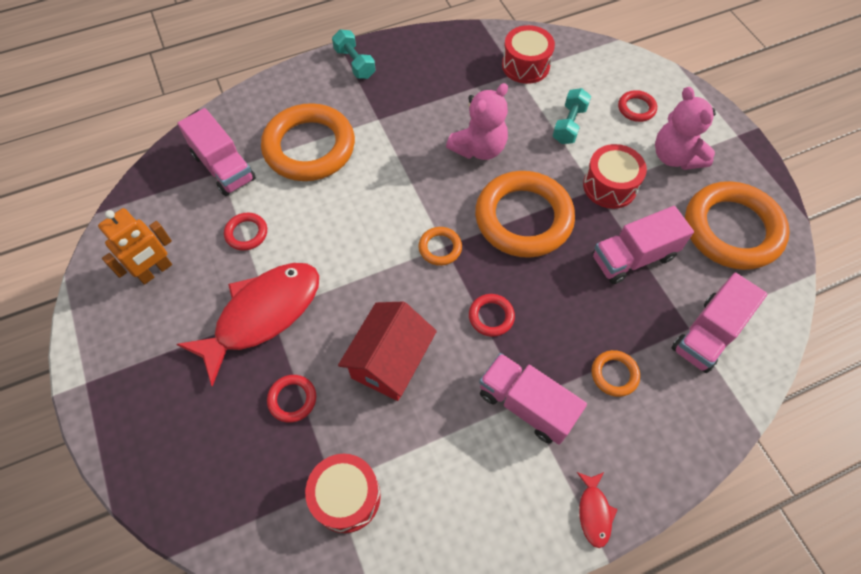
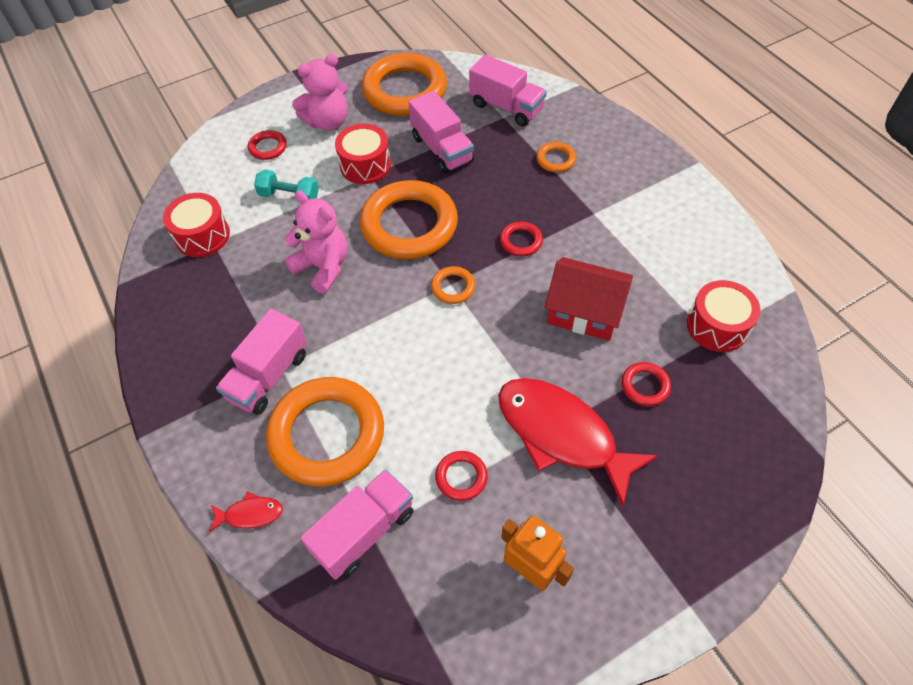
camera: 95 degrees left, 5 degrees down
(354, 63) = (184, 408): turquoise dumbbell -> none
(526, 405) = (597, 212): pink truck -> pink truck (268, 376)
(594, 512) = (669, 169): red fish -> red fish (250, 514)

